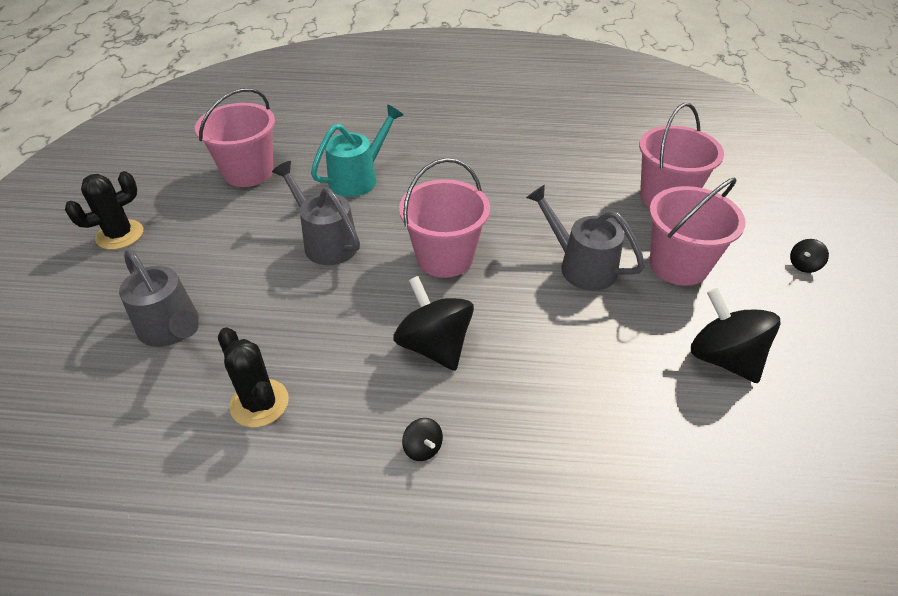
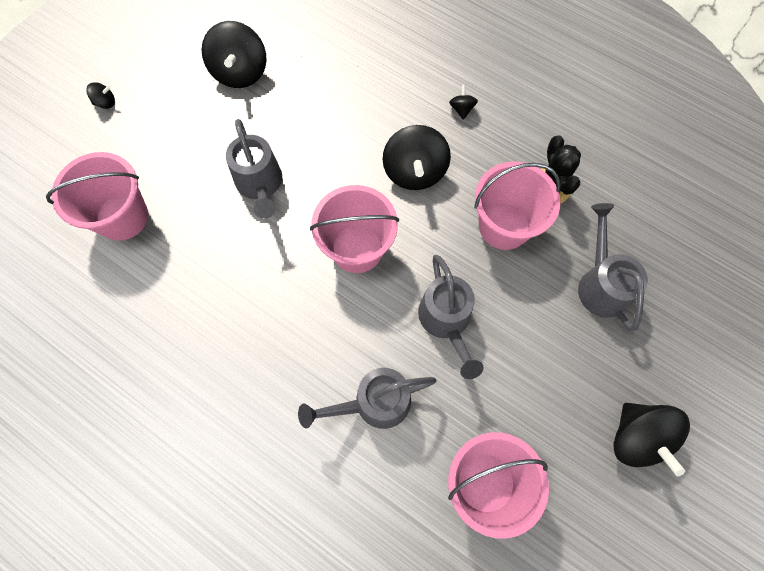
camera: 150 degrees left, 25 degrees up
(120, 235) = (637, 438): black cactus -> black spinning top
(359, 178) = (373, 403): turquoise watering can -> grey watering can
(678, 265) = (190, 148): pink bucket -> pink bucket (504, 226)

